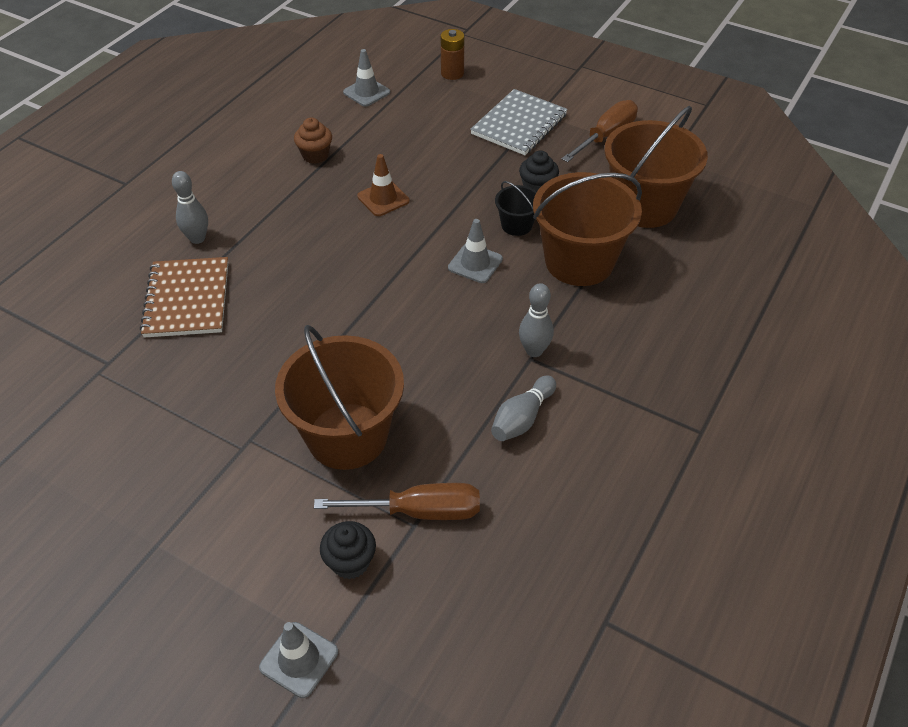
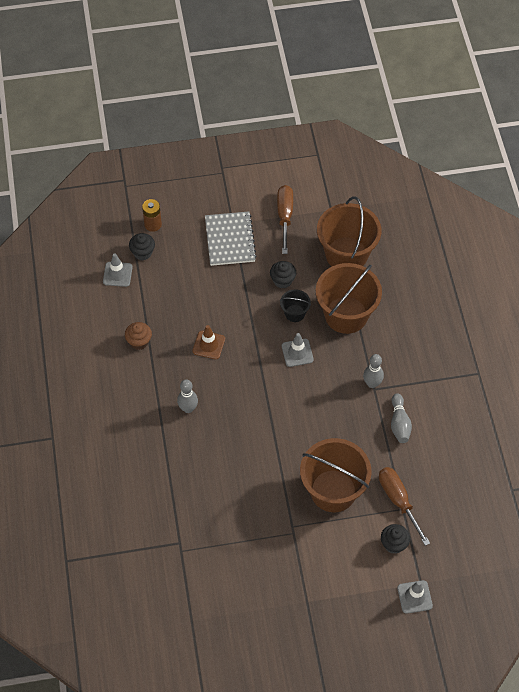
camera: 40 degrees left, 10 degrees up
(187, 299) = (176, 480): brown notebook -> none
(197, 238) = (138, 442): grey bowling pin -> grey bowling pin (188, 408)
(413, 89) = (143, 253): none -> black cupcake
(418, 511) = (398, 501): brown screwdriver -> brown screwdriver turned 75 degrees counterclockwise

